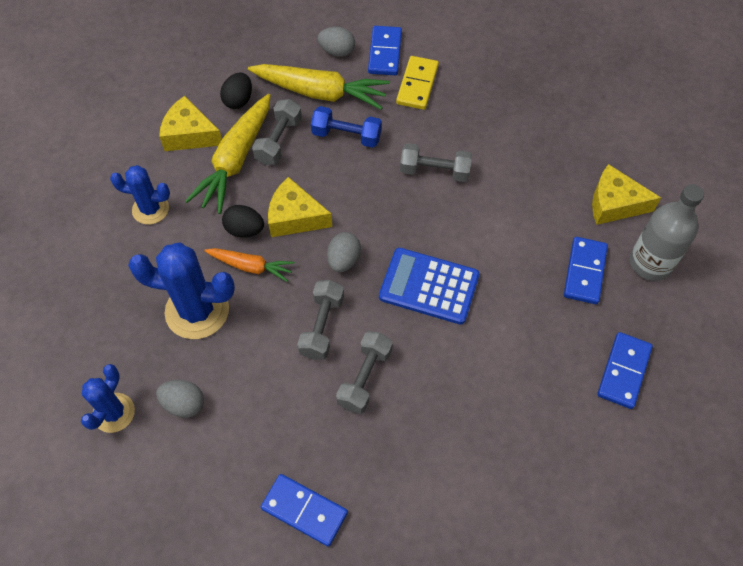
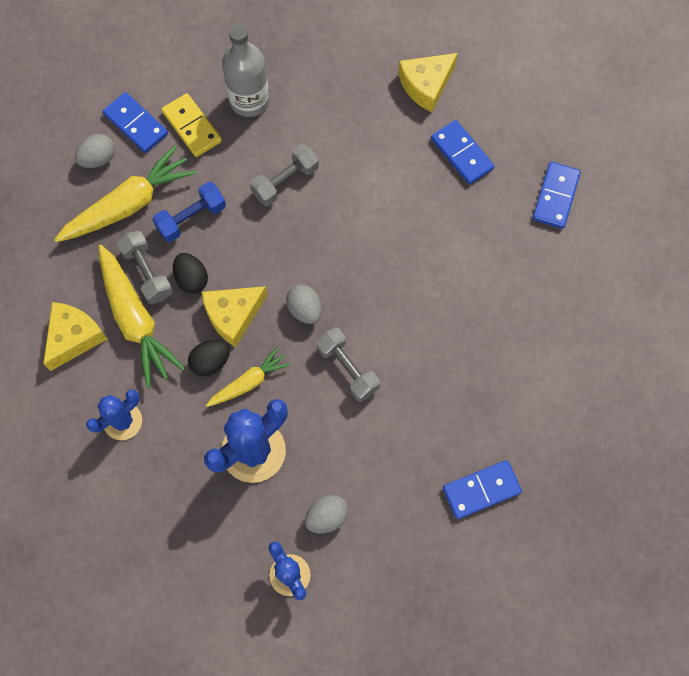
camera: 50 degrees left, 10 degrees up
(190, 134) = (74, 337): yellow cheese -> yellow cheese turned 150 degrees clockwise
(238, 100) = (75, 273): black egg -> black egg (192, 279)
(251, 266) = (249, 382): orange carrot -> yellow carrot
(364, 378) = (415, 371): grey dumbbell -> none
(429, 286) = (380, 267): blue calculator -> none
(624, 371) = (556, 196): blue domino -> blue domino turned 45 degrees clockwise
(650, 263) = (492, 106): grey bottle -> grey bottle (249, 100)

